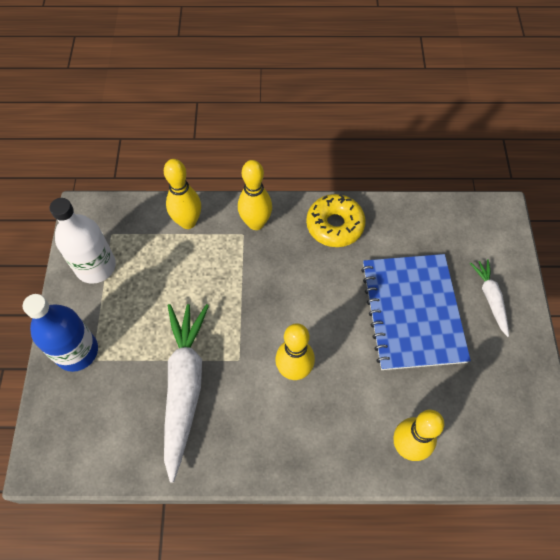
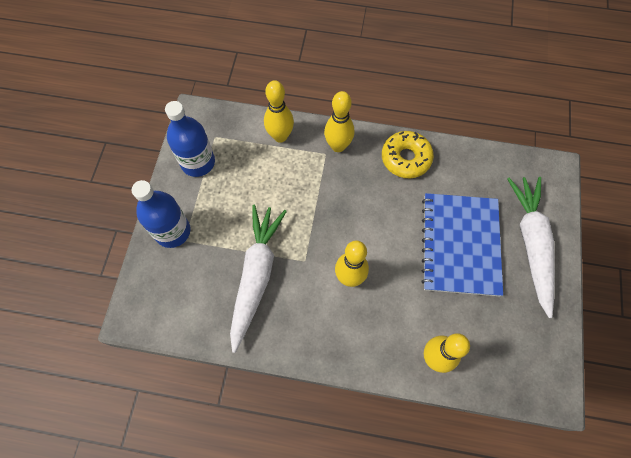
camera: 10 degrees right, 5 degrees up
(95, 266) = (198, 162): white bottle -> blue bottle
(490, 298) = (531, 244): white carrot -> white carrot, size x1.97

